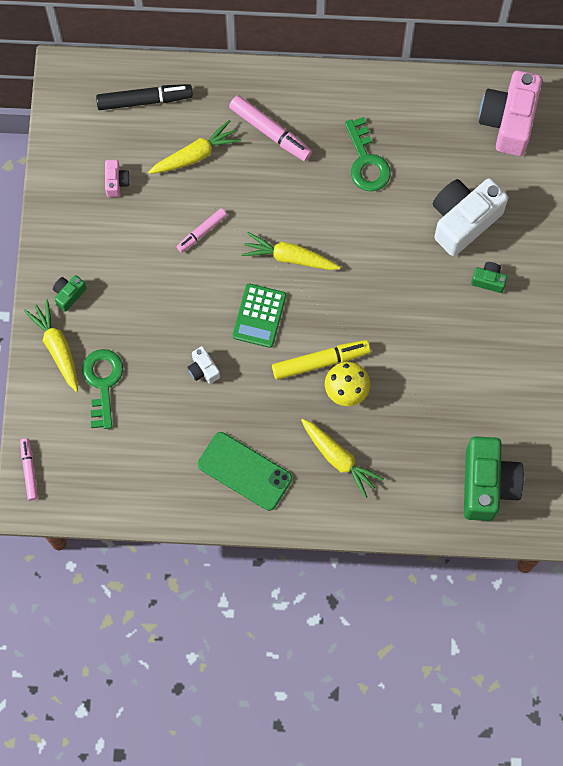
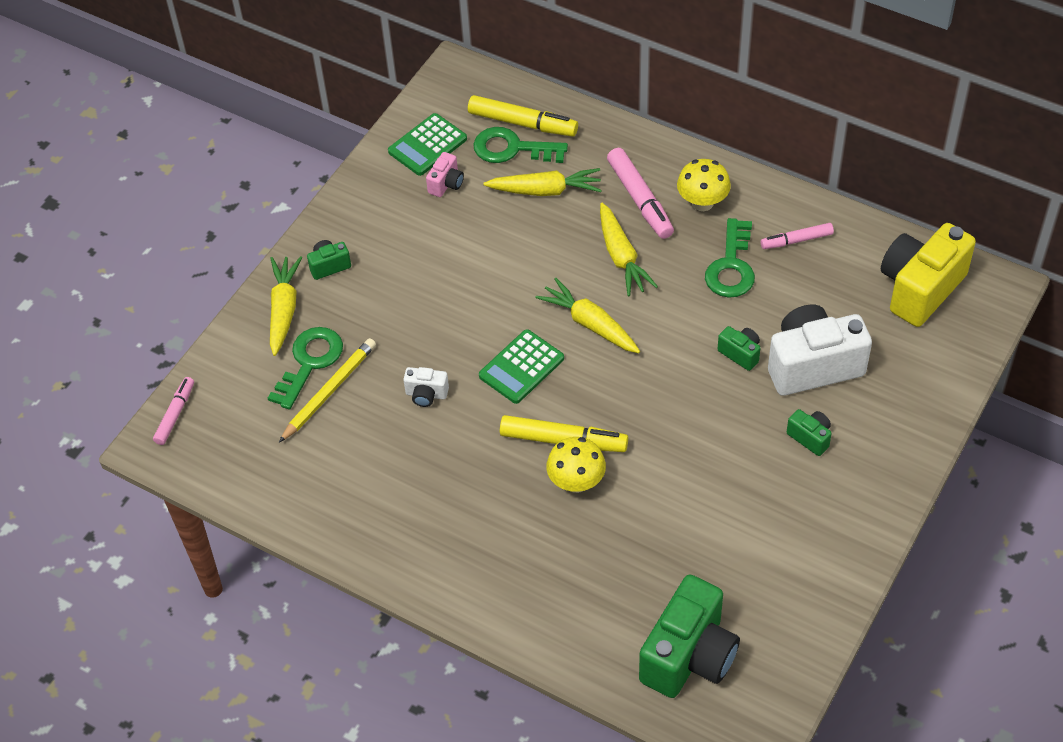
camera: 30 degrees right, 20 degrees down
(82, 153) = (427, 145): none -> green calculator
(131, 399) = (329, 391): none -> yellow pencil
(144, 100) = (522, 123): black marker -> yellow marker
(149, 127) = (512, 148): none -> green key
(201, 232) = (507, 263): pink marker -> pink marker (796, 240)
(203, 369) = (426, 394): white camera -> white camera turned 75 degrees counterclockwise
(244, 471) = (408, 516): green phone -> none
(318, 114) = (702, 202): none -> yellow mushroom
(339, 459) = (525, 550): yellow carrot -> yellow carrot (621, 257)
(408, 233) = (740, 354): none -> green camera
(508, 121) = (920, 289): pink camera -> yellow camera

